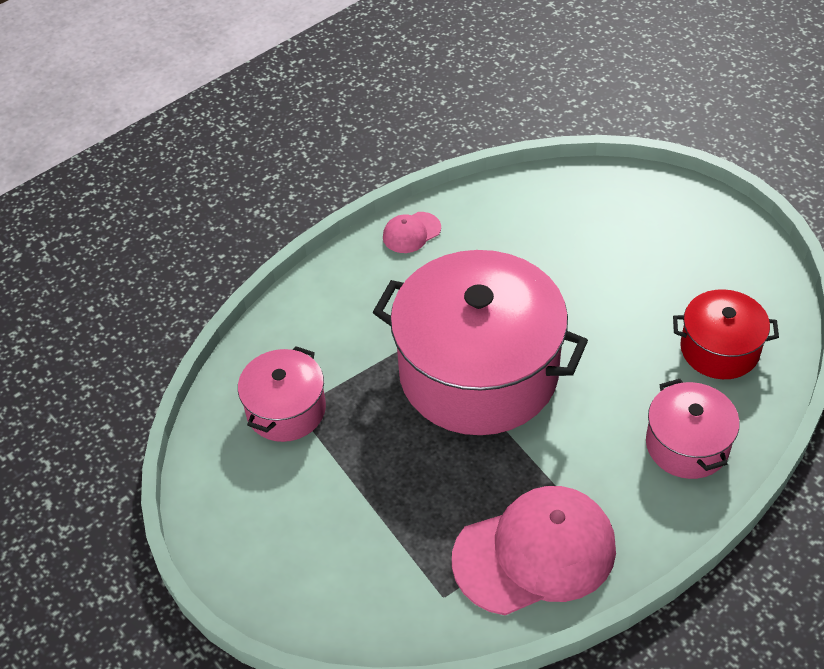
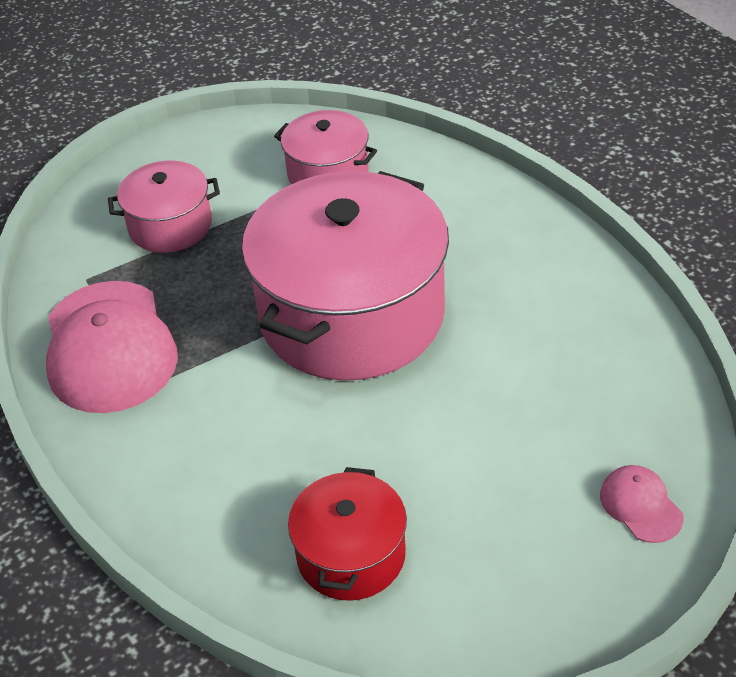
camera: 95 degrees right, 5 degrees down
(411, 233) = (575, 264): pink cap -> pink cap (641, 505)
(687, 445) = (208, 496): pink pot -> pink pot (170, 225)

